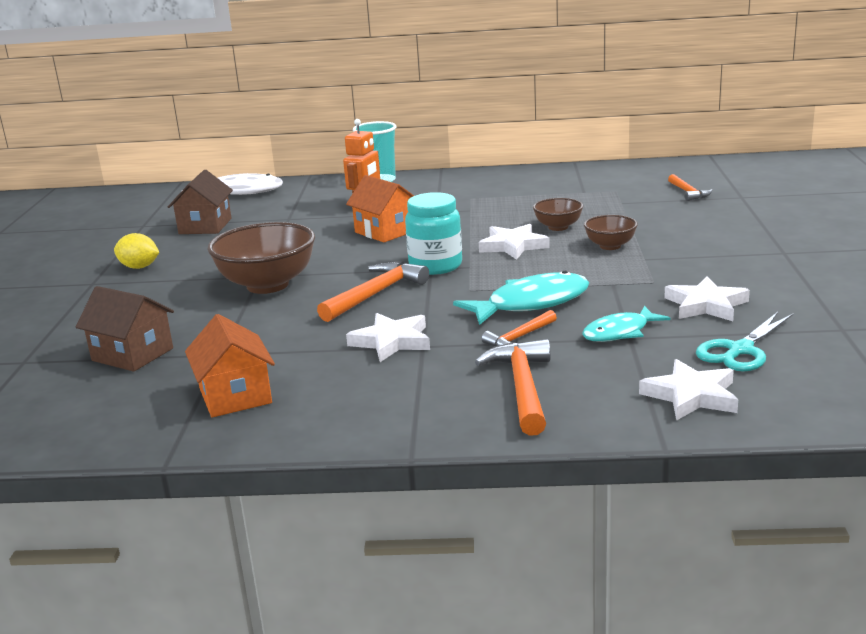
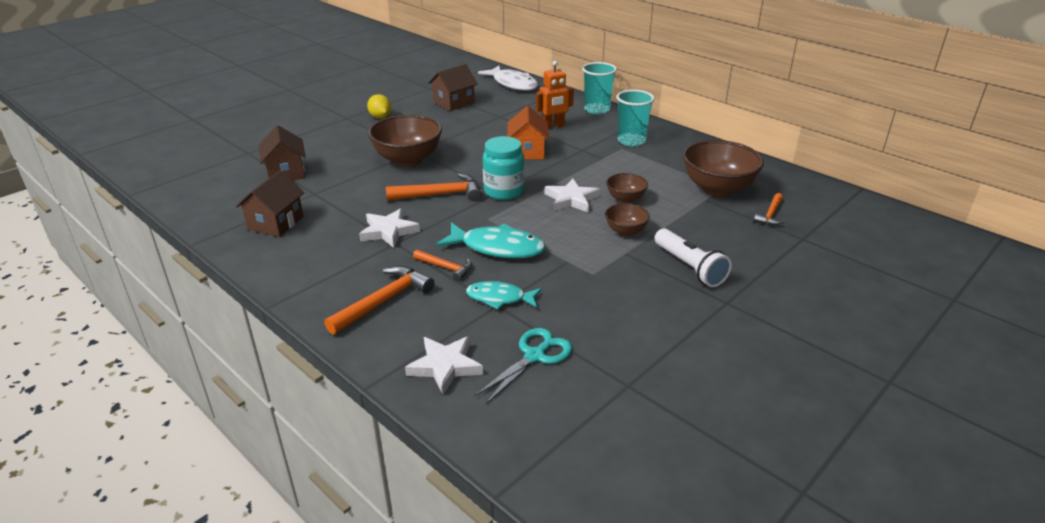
camera: 40 degrees right, 10 degrees up
(235, 396) = (275, 223): orange house -> brown house
(466, 190) = (631, 141): none -> turquoise cup
(519, 337) = (446, 267): orange hammer -> orange hammer turned 150 degrees counterclockwise
(613, 193) = (717, 189): none -> brown bowl
(706, 305) = (586, 311): white star -> none
(711, 245) = (689, 267): none -> white flashlight
(740, 350) = (535, 356): turquoise scissors -> turquoise scissors turned 135 degrees clockwise

